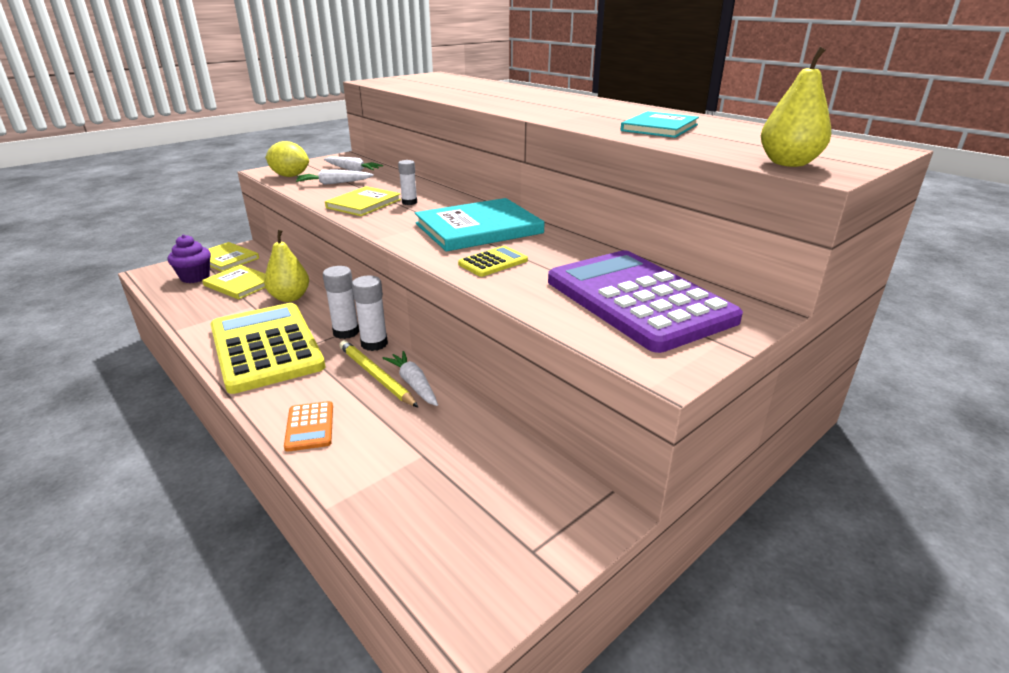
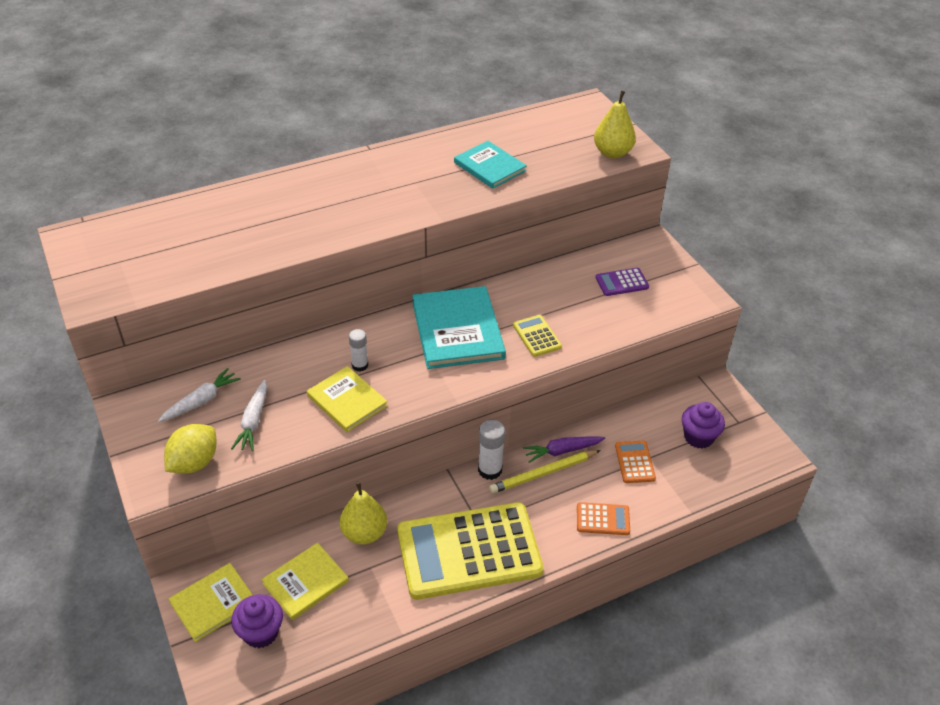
camera: 75 degrees left, 15 degrees up
(346, 332) = (461, 489): white glue stick -> none
(410, 442) = (634, 462): none -> orange calculator
(414, 384) = (562, 451): white carrot -> purple carrot
(478, 502) = (698, 437): none -> purple cupcake
(637, 300) = (622, 282): purple calculator -> purple calculator, size x0.40

